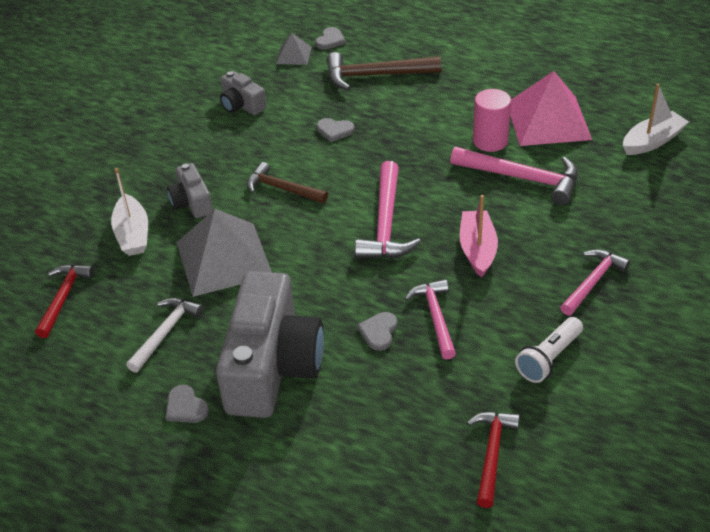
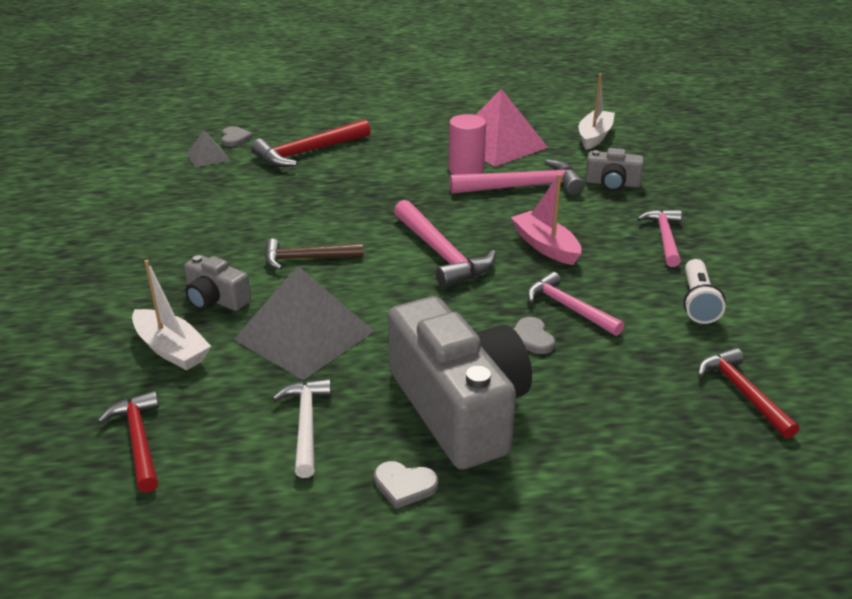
camera: 35 degrees left, 10 degrees down
(242, 105) = (191, 206): grey camera -> grey camera (612, 183)
(335, 130) = (312, 200): grey heart -> none
(375, 75) = (308, 152): brown hammer -> red hammer

